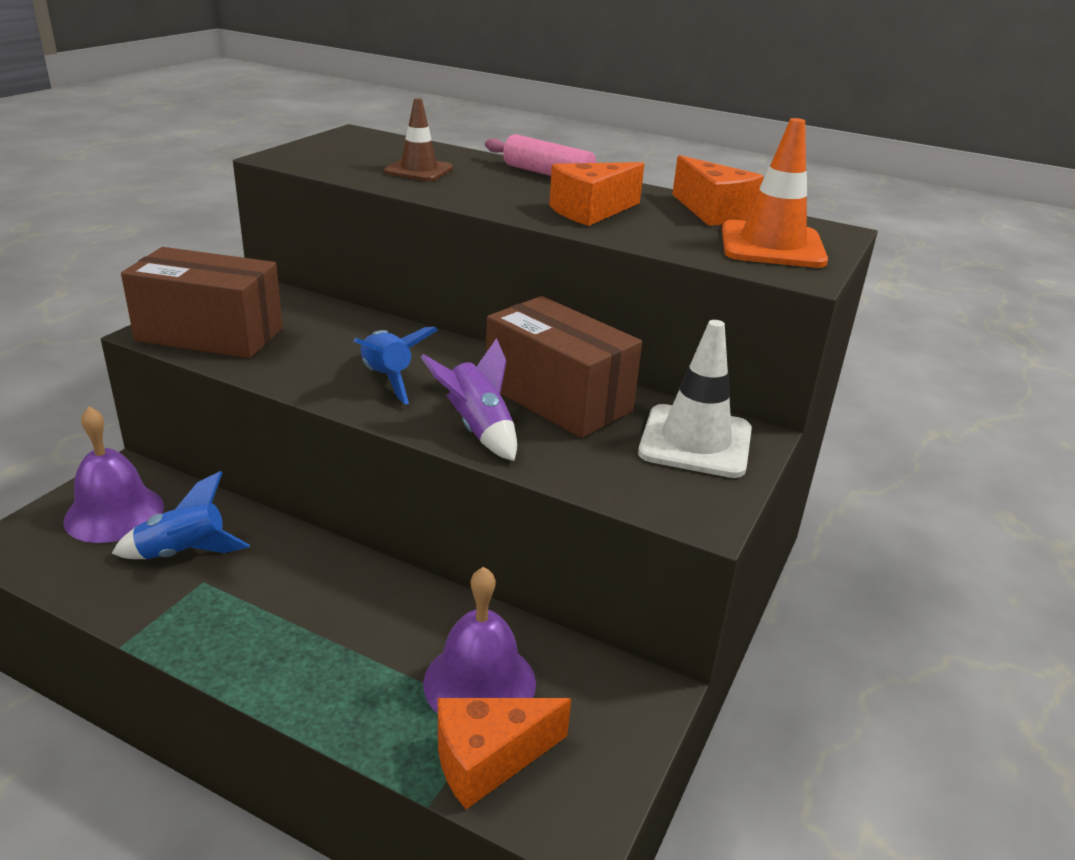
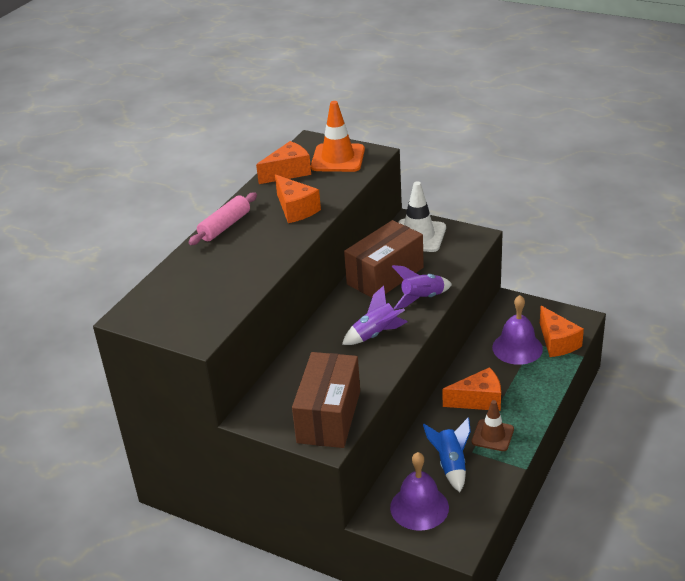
camera: 85 degrees left, 5 degrees up
(333, 604) = (478, 400): none -> orange cheese
(387, 379) = (376, 334): blue rocket -> purple rocket
(418, 170) = (224, 275): brown traffic cone -> brown traffic cone (492, 435)

